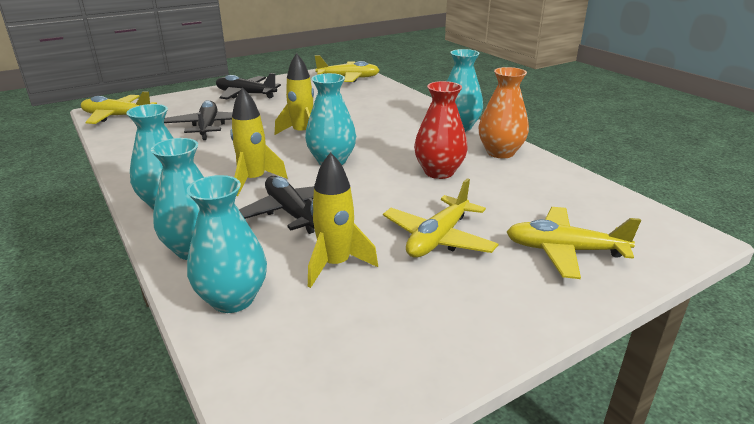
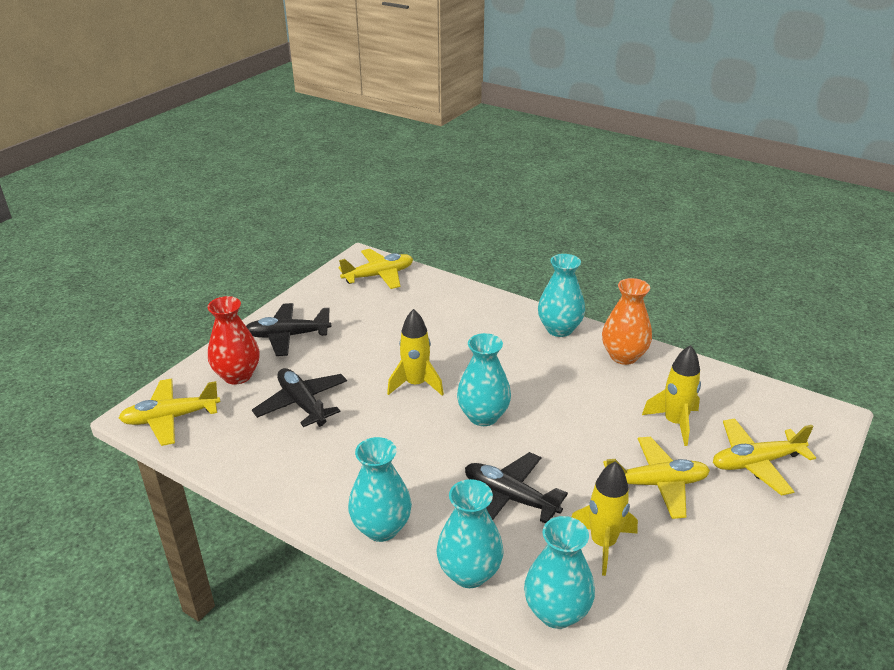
camera: 25 degrees left, 5 degrees up
(254, 181) = (434, 468): yellow rocket -> yellow rocket (674, 423)
(438, 238) = (657, 484): yellow plane -> yellow plane turned 105 degrees counterclockwise
(439, 172) = (592, 400): red vase -> red vase (237, 375)

